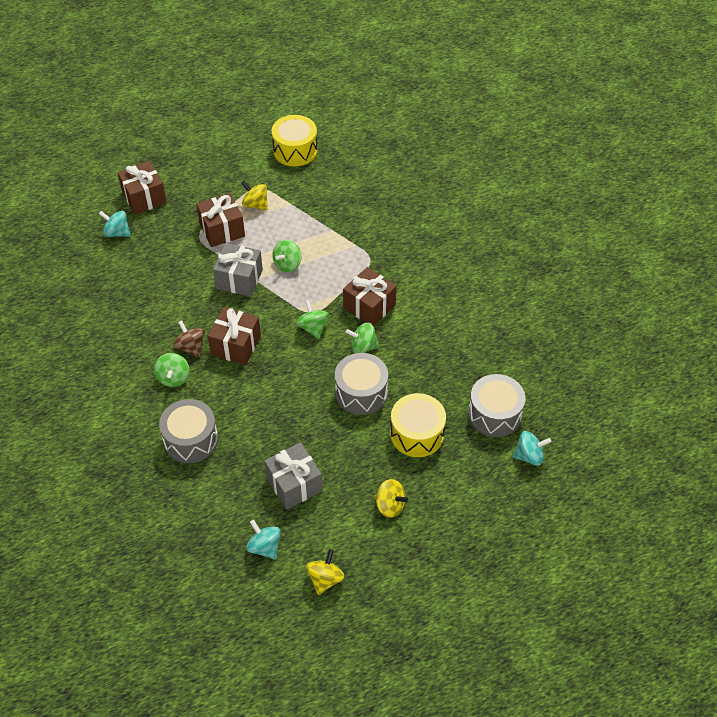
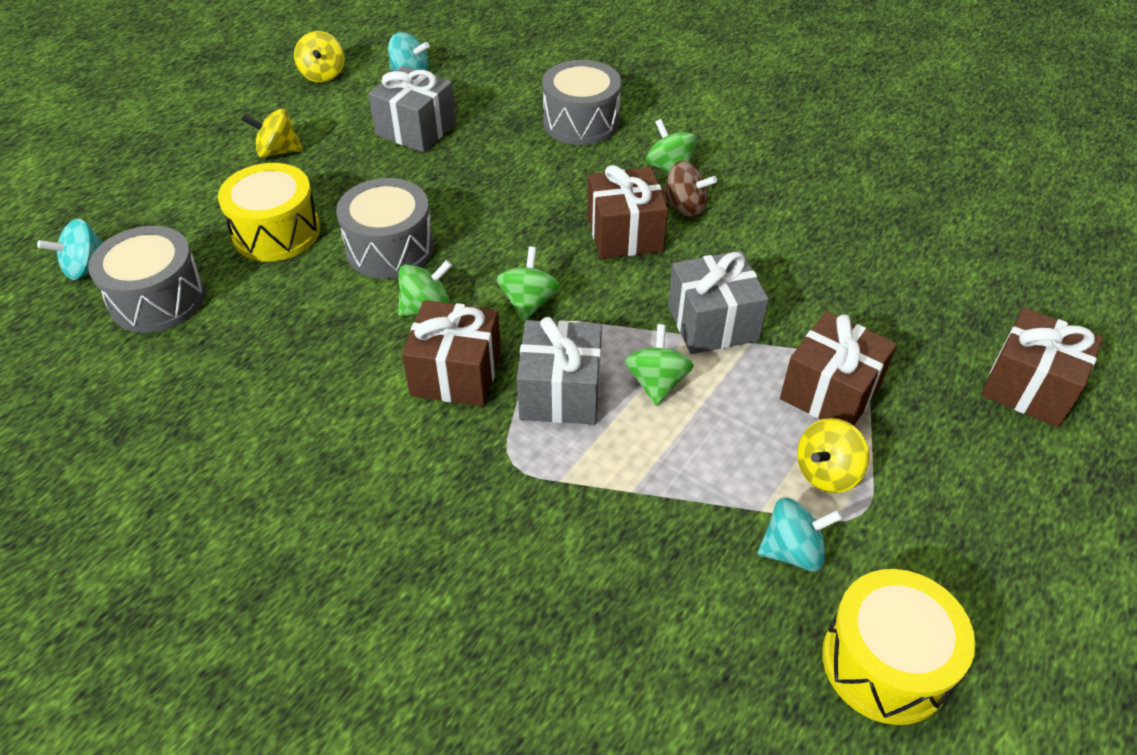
camera: 150 degrees right, 5 degrees down
(117, 232) = (985, 308): turquoise spinning top -> turquoise spinning top (792, 551)
(255, 204) = (826, 472): yellow spinning top -> yellow spinning top turned 135 degrees clockwise
(313, 327) = (529, 302): green spinning top -> green spinning top turned 120 degrees counterclockwise
(330, 278) = (560, 392): none -> grey gift

